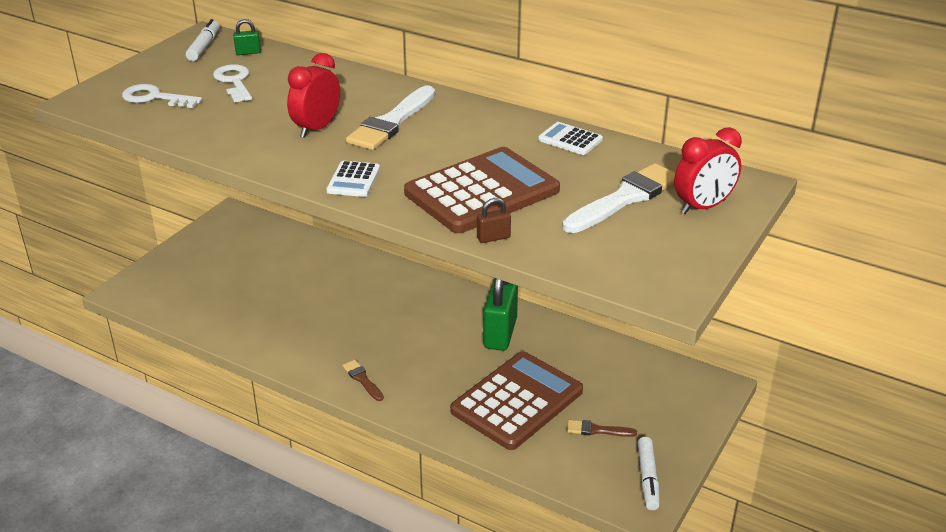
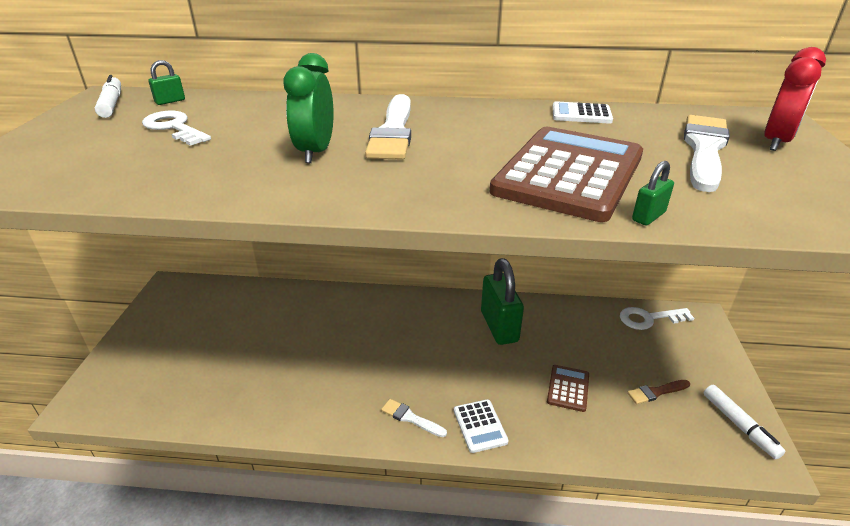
camera: 25 degrees left, 0 degrees up
(155, 98) = (77, 159): white key -> white key (649, 319)
(316, 128) = (316, 152): red clock -> green clock
(353, 180) = (416, 193): white calculator -> white calculator (480, 426)
(362, 379) = (410, 418): brown brush -> white brush
(493, 238) = (648, 216): brown padlock -> green padlock
(517, 401) = (568, 388): brown calculator -> brown calculator, size x0.45

